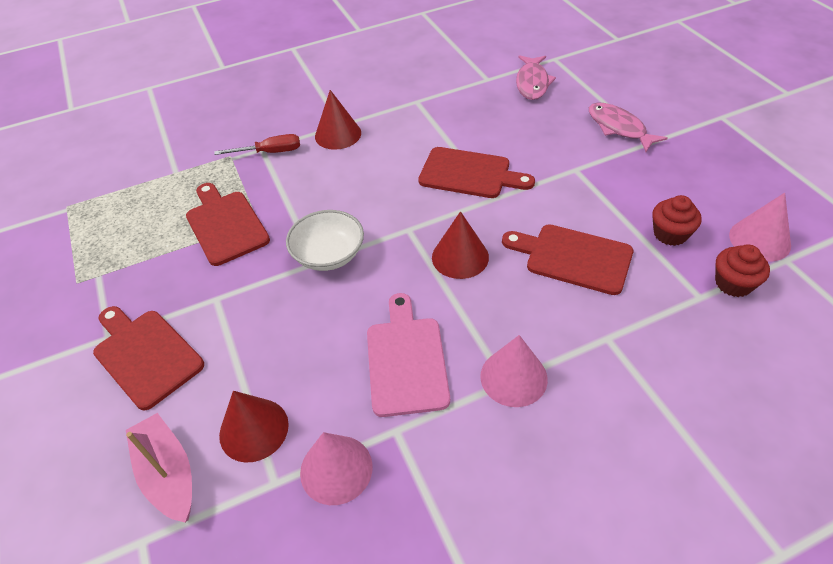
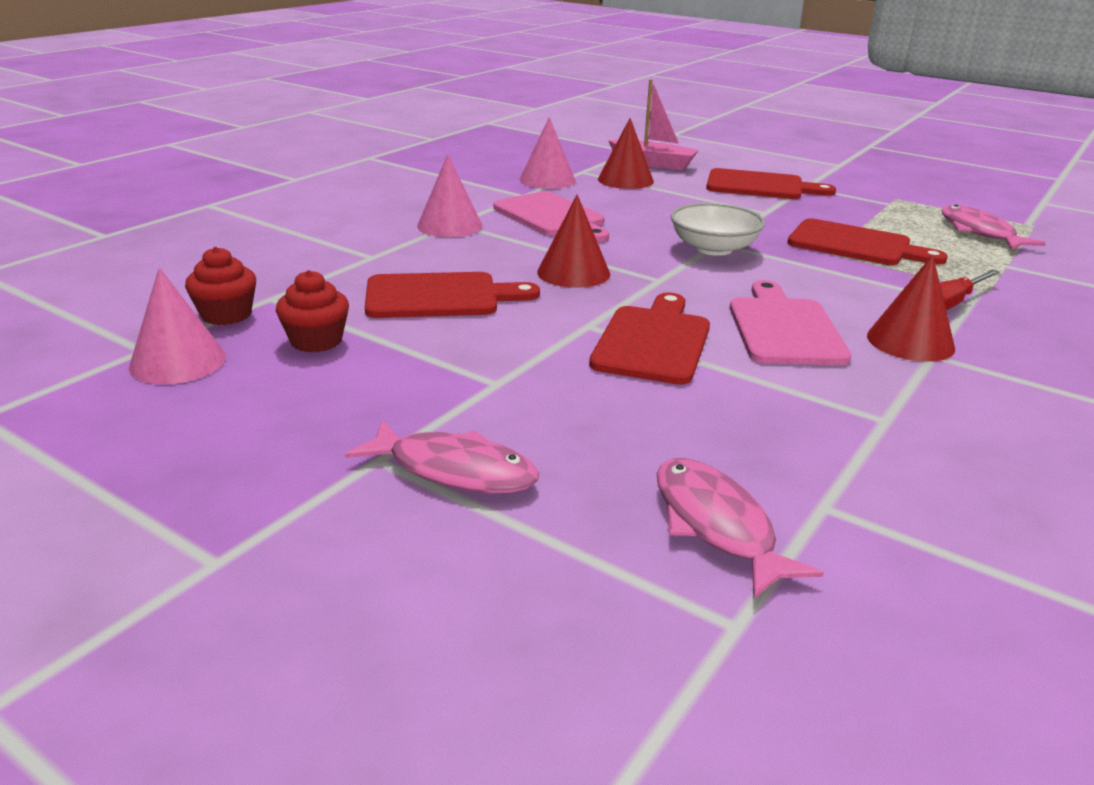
camera: 145 degrees right, 20 degrees down
(118, 211) = (979, 232): none -> pink fish
(388, 162) = (783, 328): none -> pink cutting board
(469, 174) = (653, 341): red cutting board -> red cutting board turned 120 degrees clockwise

